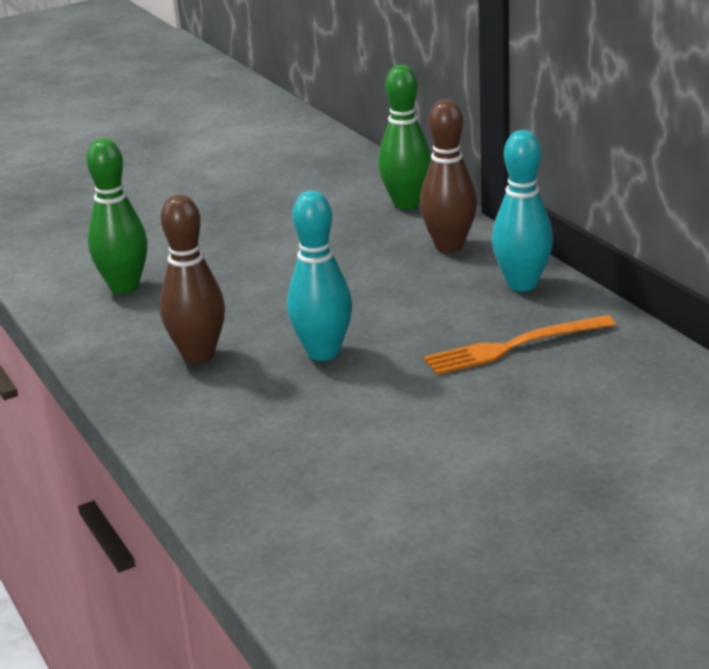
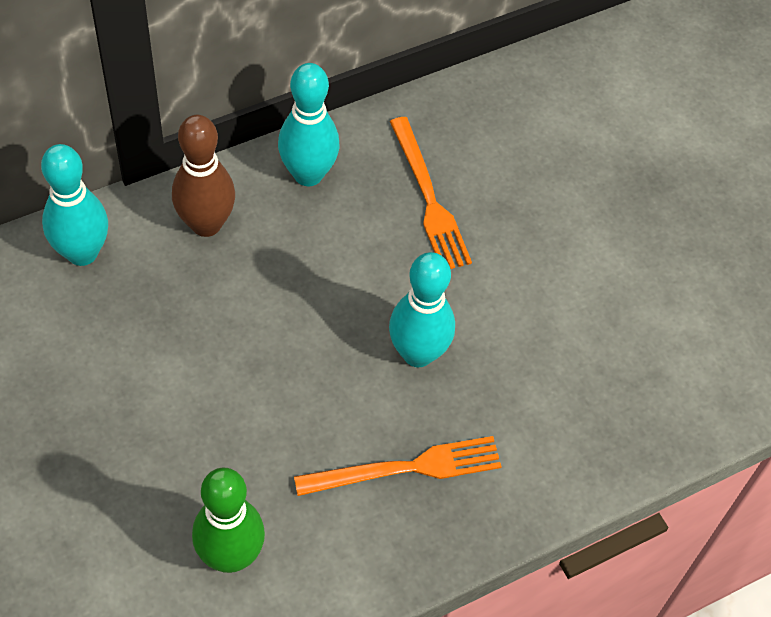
camera: 95 degrees left, 30 degrees up
(198, 355) = (406, 468): brown bowling pin -> orange fork
(406, 204) = (82, 253): green bowling pin -> turquoise bowling pin

